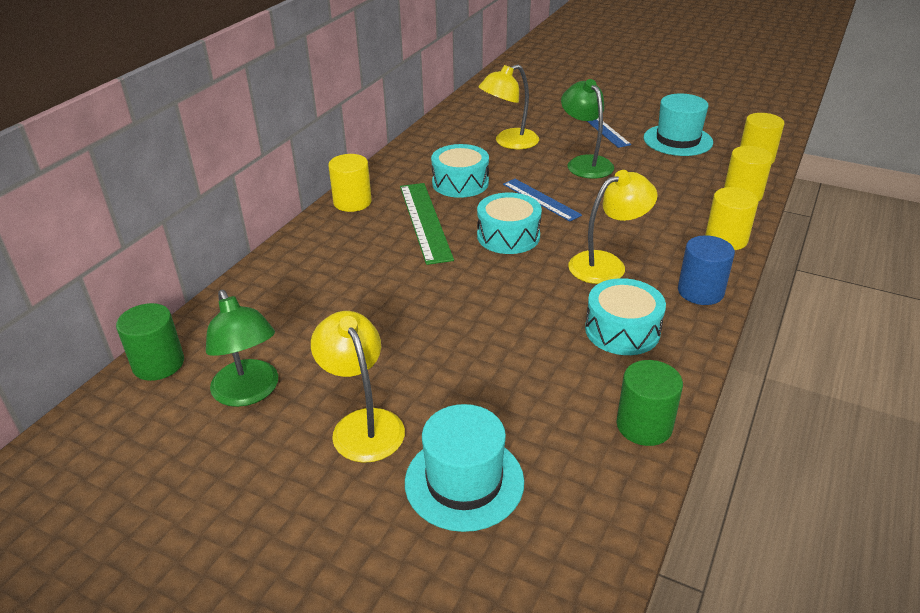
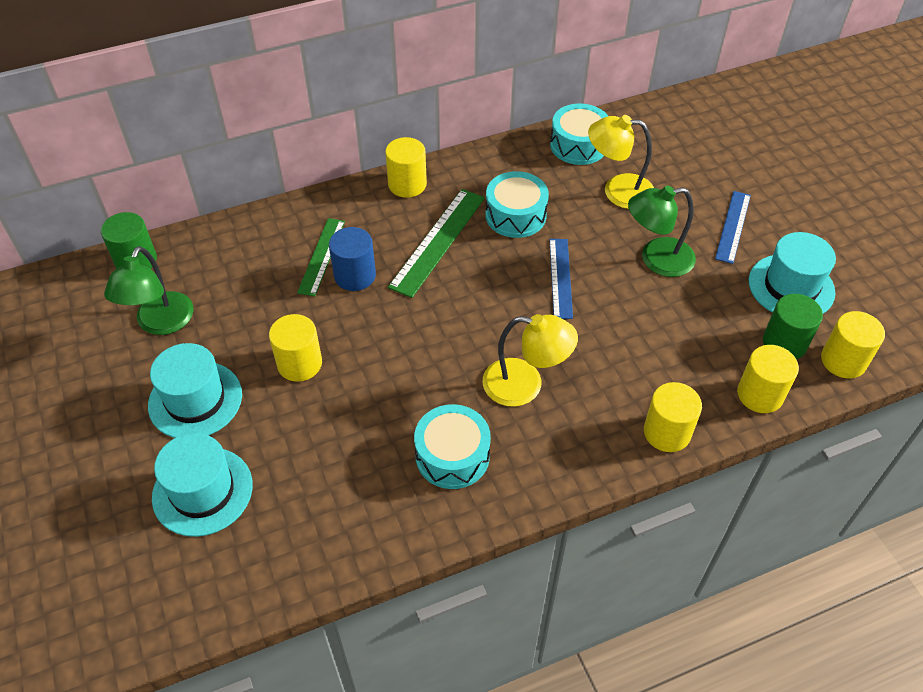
camera: 40 degrees right, 15 degrees up
(342, 273) = (321, 256): none -> green ruler
(363, 424) = (195, 400): yellow lamp -> turquoise hat
(422, 346) = (299, 363): none -> yellow cylinder
(508, 236) = (483, 300): turquoise drum -> turquoise drum (578, 145)
(585, 163) = (656, 259): green lamp -> green lamp turned 120 degrees counterclockwise
(644, 425) = (360, 545): green cylinder -> green cylinder (784, 343)
(700, 291) = (565, 467): blue cylinder -> blue cylinder (355, 275)

